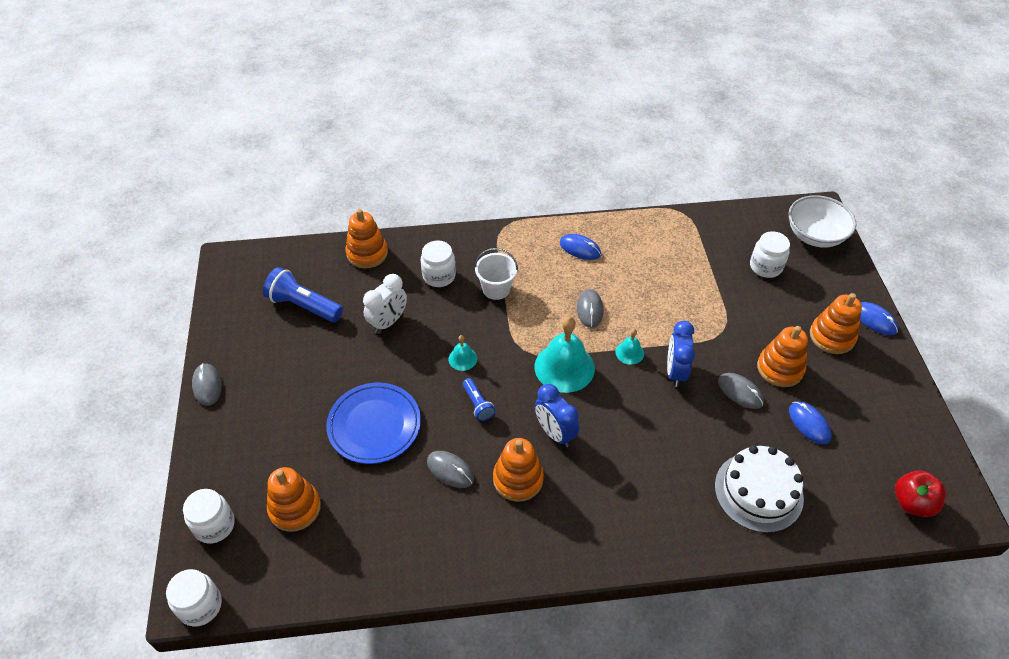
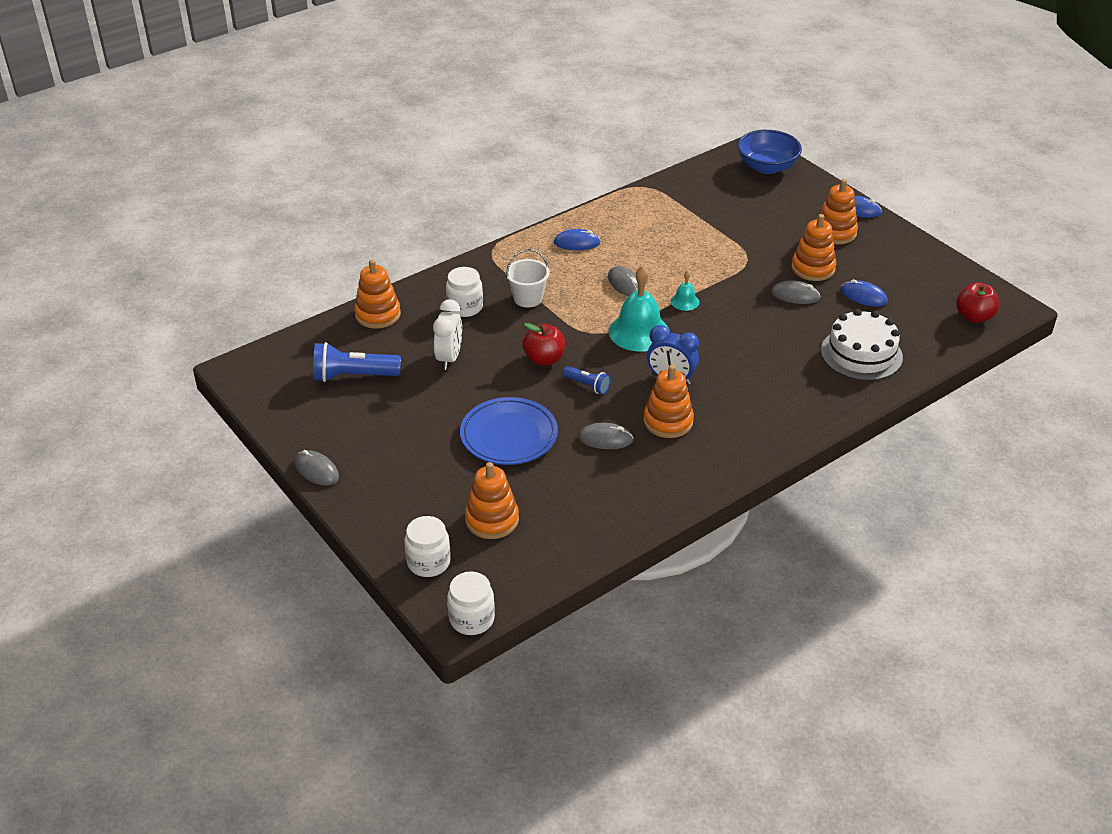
camera: 30 degrees left, 10 degrees down
(462, 358) = (544, 359): turquoise bell -> red apple
(675, 371) = (733, 301): blue clock -> none
(765, 267) = (745, 202): white jar -> none
(815, 235) = (767, 167): white bowl -> blue bowl

